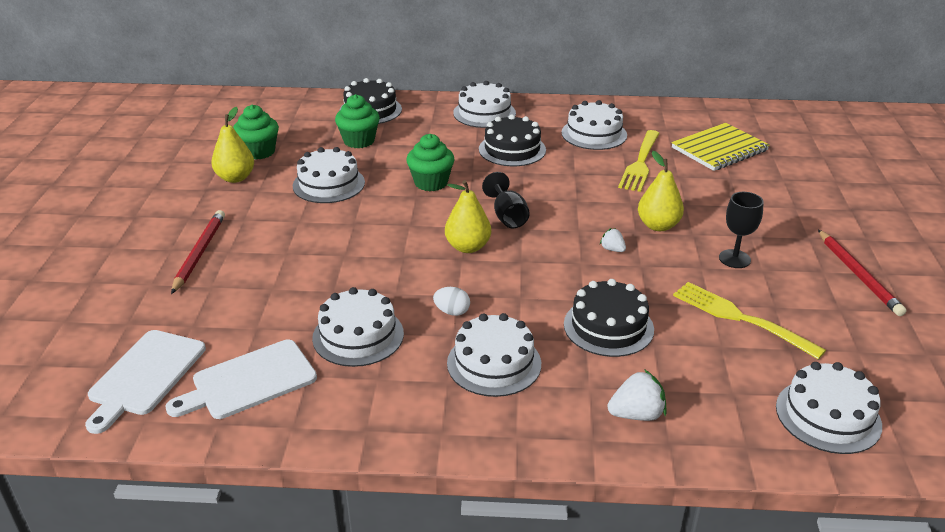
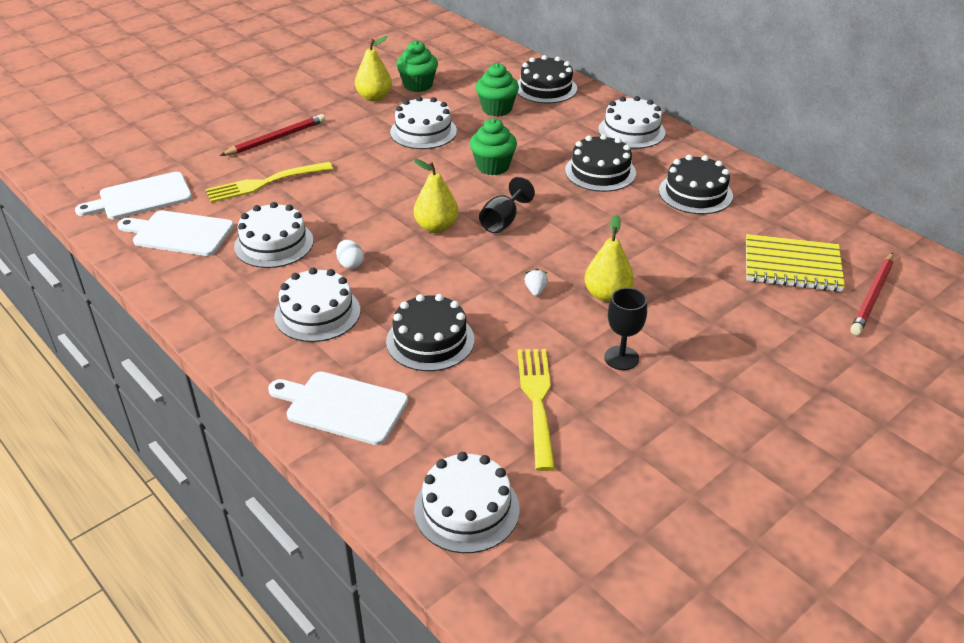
camera: 45 degrees right, 5 degrees up
(594, 134) = (695, 193): white cake -> black cake
(636, 414) = (342, 407): white strawberry -> white cutting board
(640, 162) = (691, 238): yellow fork -> yellow fork (265, 183)
(858, 275) = (709, 440): red pencil -> red pencil (872, 296)

